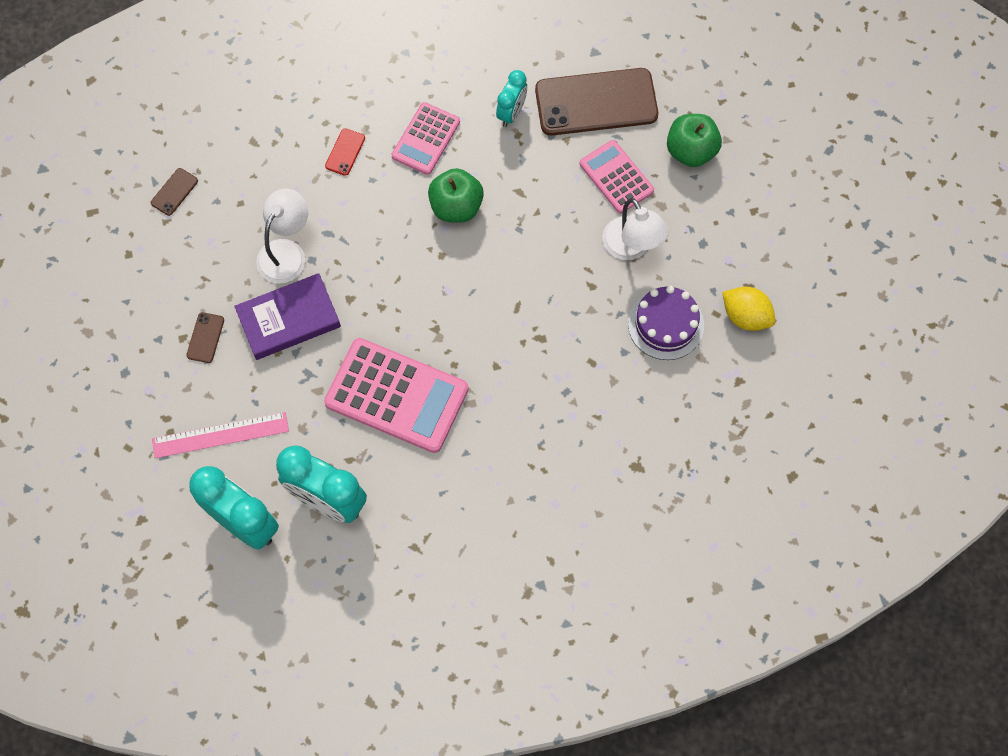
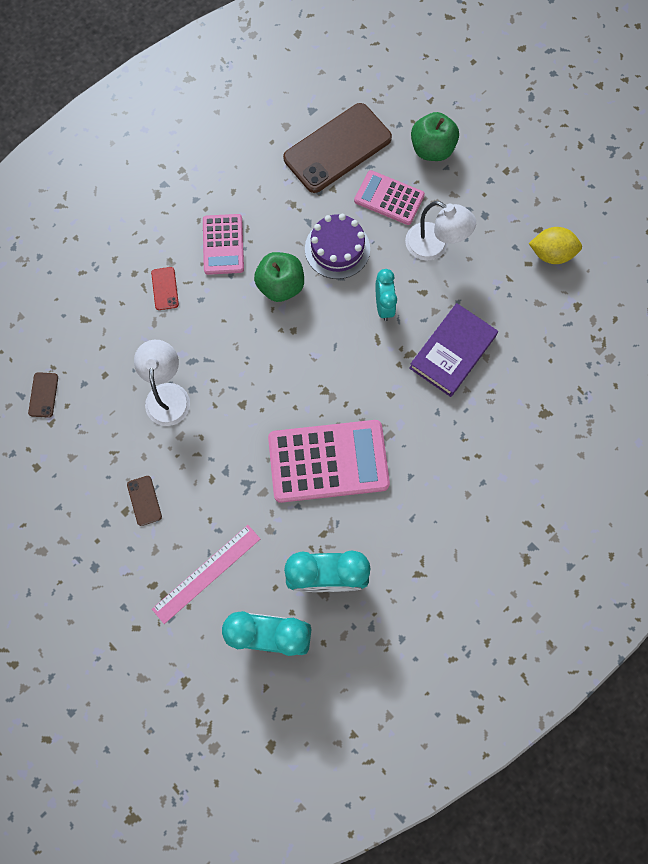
camera: 30 degrees left, 5 degrees up
(289, 319) = (203, 448): purple book -> purple book (452, 352)
(511, 113) = (277, 189): turquoise clock -> turquoise clock (384, 306)
(665, 324) = (497, 291): purple cake -> purple cake (337, 249)

